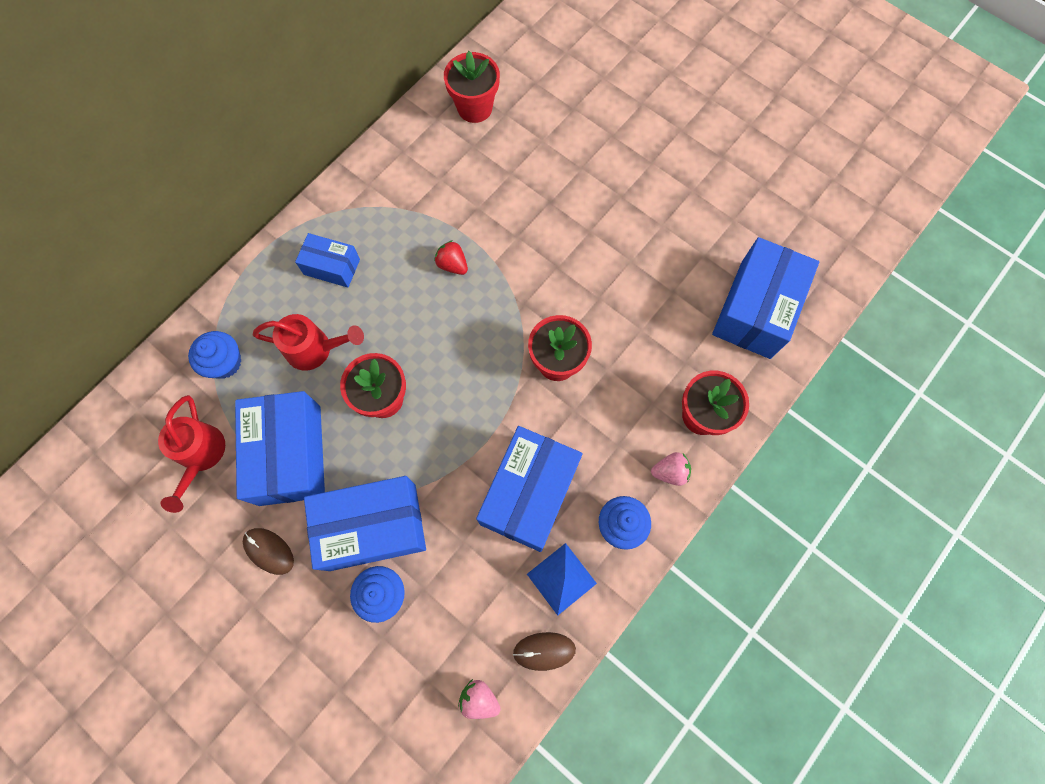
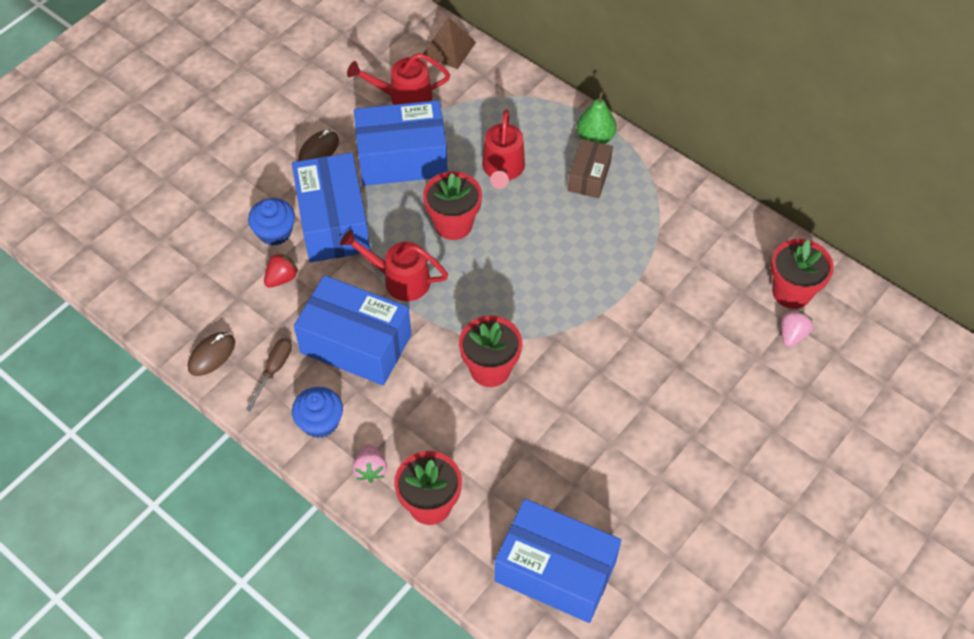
camera: 90 degrees right, 15 degrees down
(133, 407) = (449, 48): none -> brown pyramid
(224, 362) = (489, 105): blue cupcake -> none
(282, 259) = (595, 138): none -> green pear
(332, 267) = (589, 177): blue box -> brown box
(451, 451) = (400, 279): none -> red watering can
(452, 265) = (596, 276): red strawberry -> red strawberry (282, 278)
(479, 698) = (179, 305): pink strawberry -> pink strawberry (792, 334)
(544, 651) = (211, 355): brown mouse -> brown mouse turned 45 degrees clockwise
(561, 578) = (274, 370): blue pyramid -> brown screwdriver

